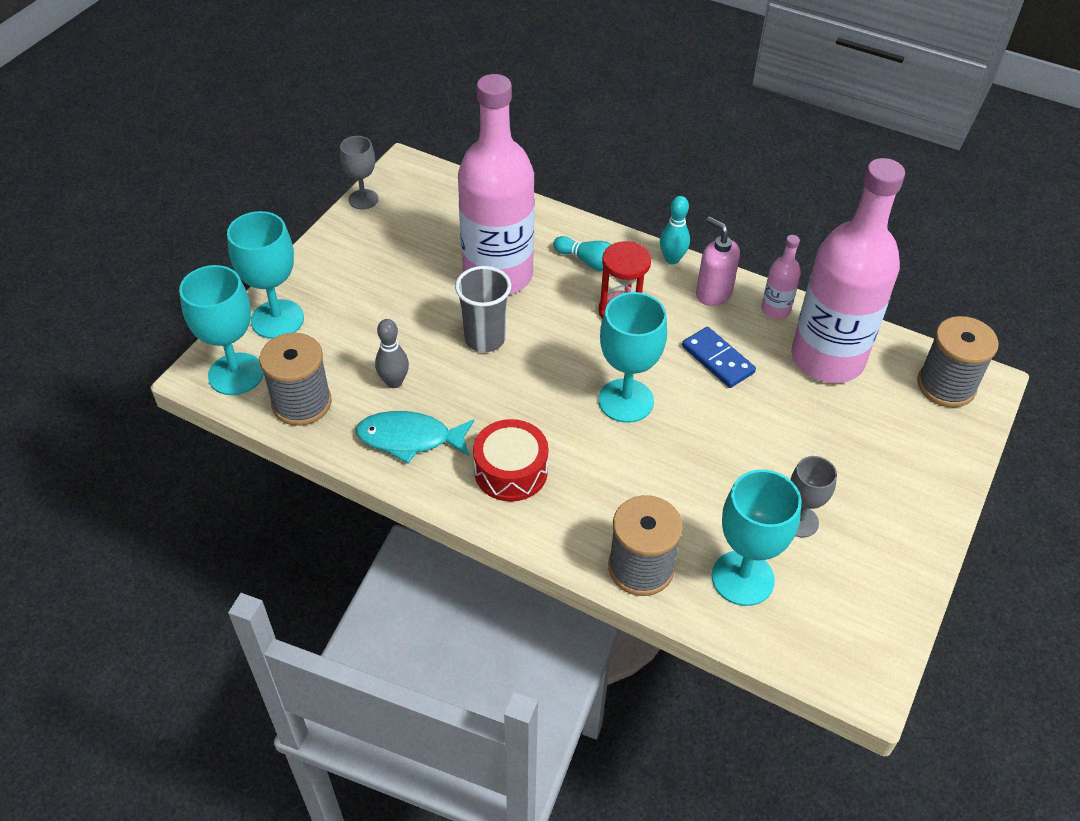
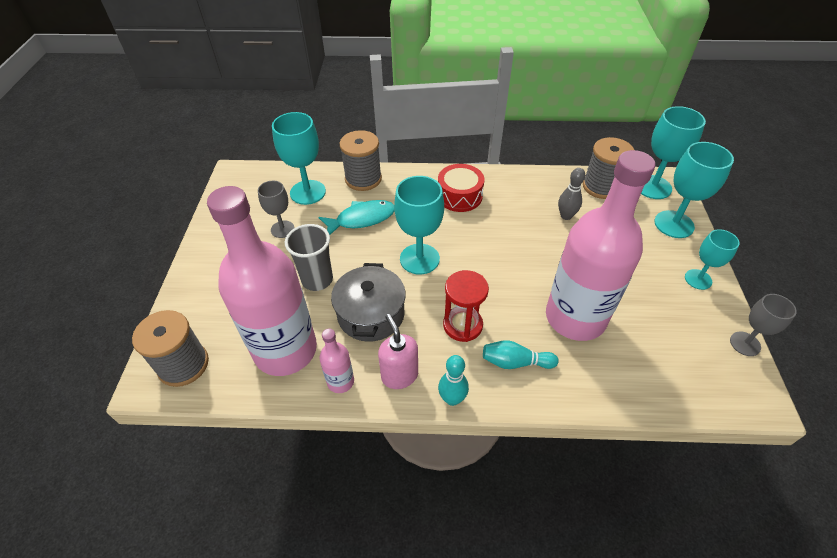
camera: 155 degrees right, 0 degrees up
(332, 259) = (698, 279): none -> turquoise goblet
(410, 439) = (526, 191): turquoise fish -> turquoise fish (362, 219)
(485, 339) = (539, 263): grey cup -> grey cup (317, 280)
(713, 294) = (399, 375): pink soap dispenser -> pink soap dispenser turned 135 degrees counterclockwise
(718, 359) = (371, 314): blue domino -> grey pot

